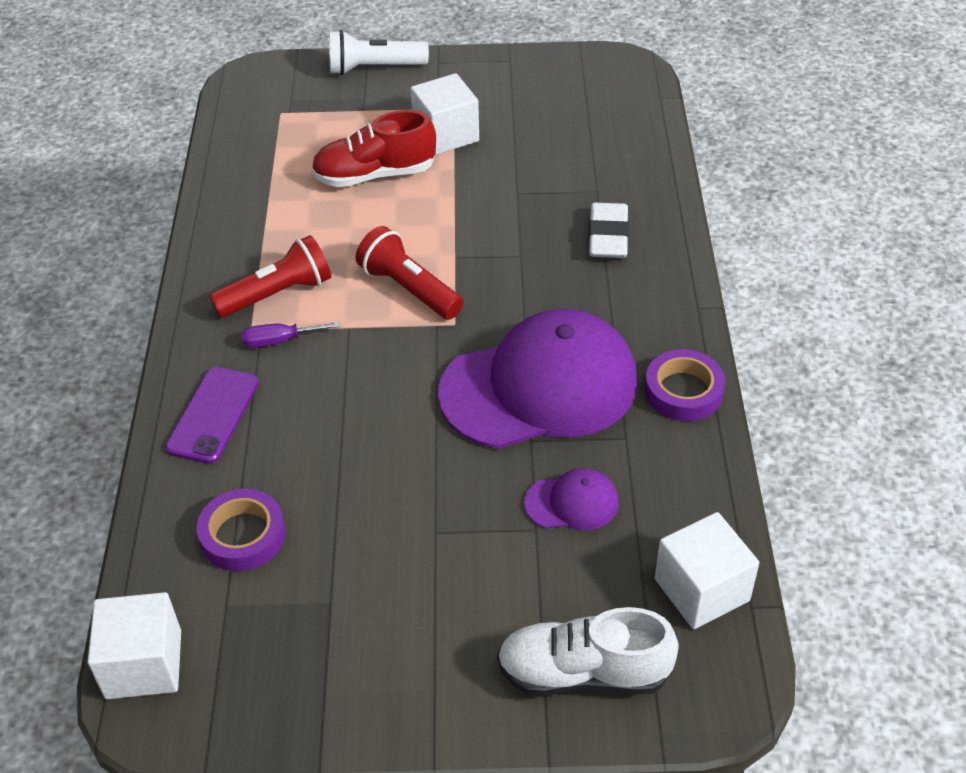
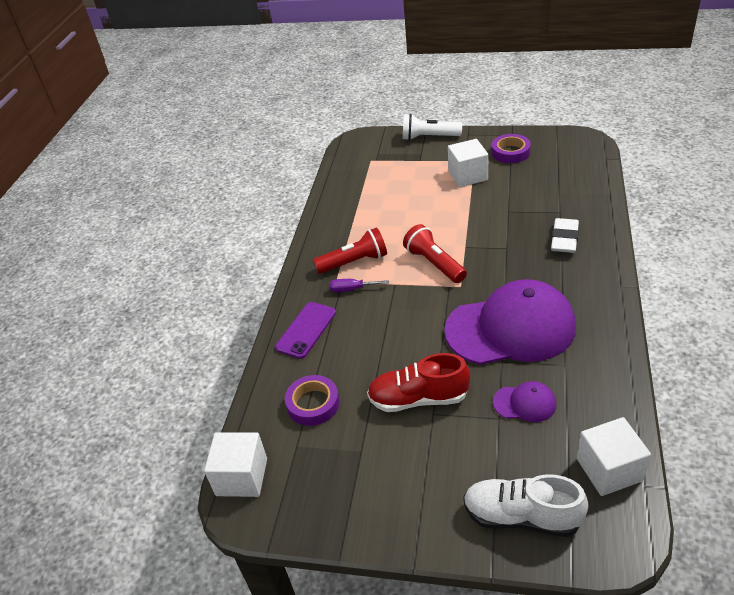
camera: 15 degrees right, 5 degrees down
(375, 175) = (422, 197): red shoe -> red shoe (418, 399)
(683, 391) = (606, 338): purple tape -> purple tape (510, 152)

